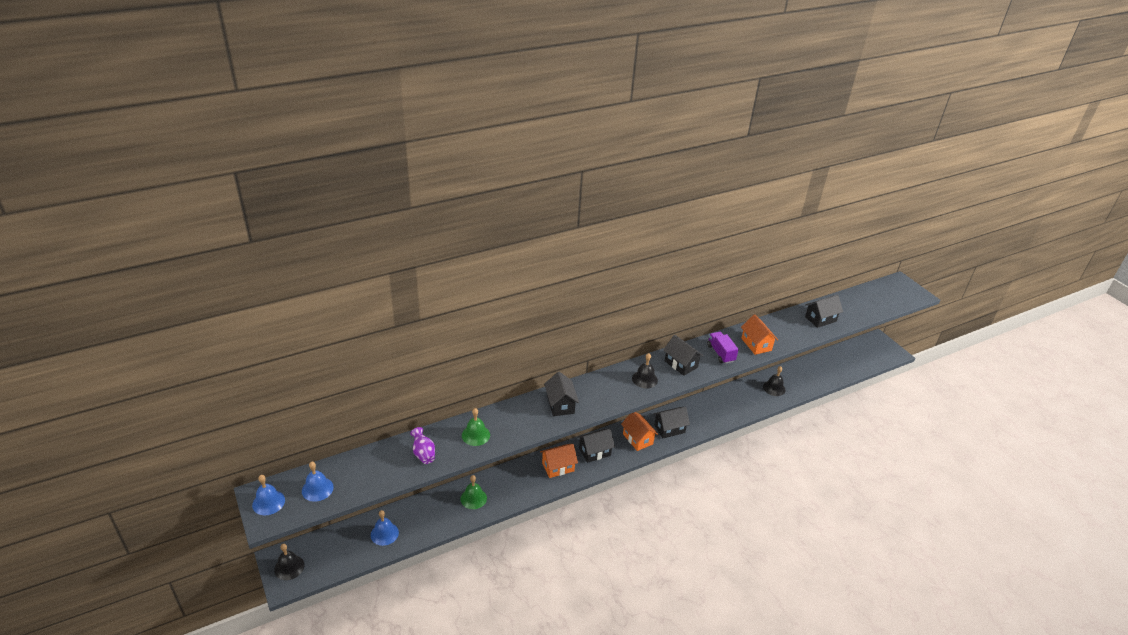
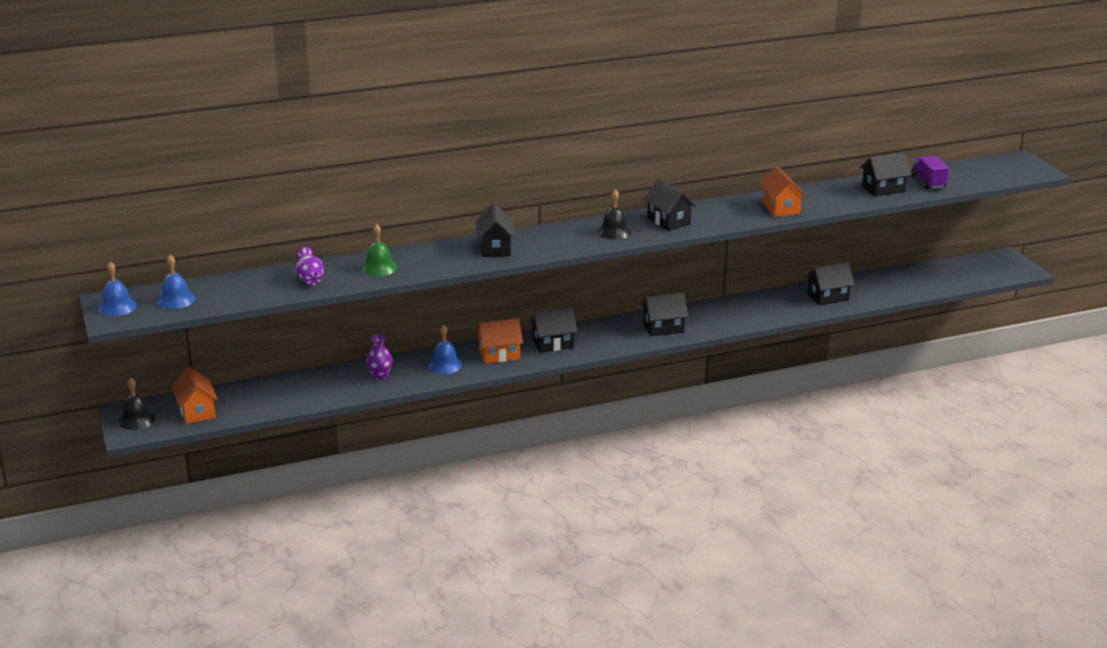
camera: 10 degrees right, 10 degrees down
(384, 533) = (259, 399): blue bell -> blue bell (445, 365)
(473, 498) = (380, 376): green bell -> purple vase
(637, 439) = (616, 335): orange house -> orange house (196, 411)
(720, 353) = (727, 214): purple truck -> purple truck (928, 182)
(774, 388) = (828, 297): black bell -> black house

